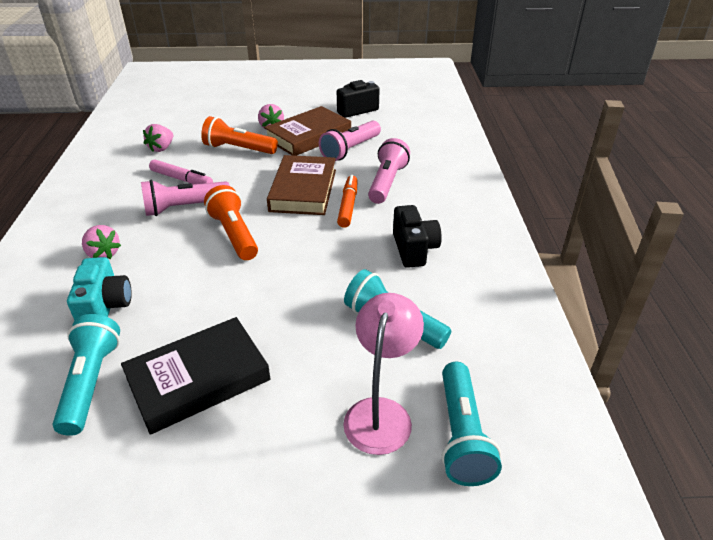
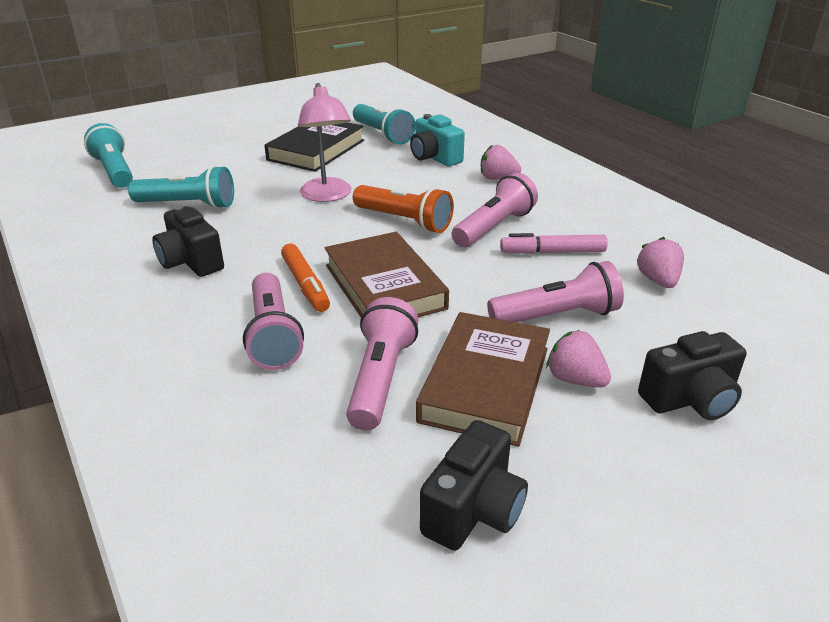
camera: 150 degrees right, 5 degrees down
(238, 149) = (556, 316): orange flashlight -> pink flashlight
(241, 111) = (690, 400): none -> black camera
(381, 413) = (176, 166): pink lamp -> pink lamp (327, 196)

